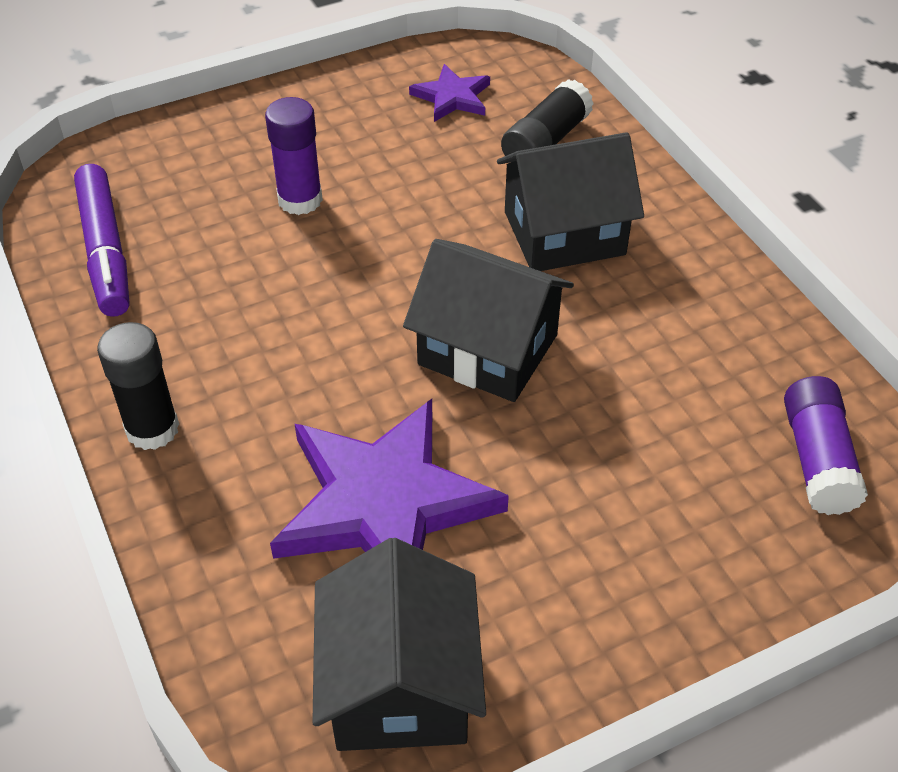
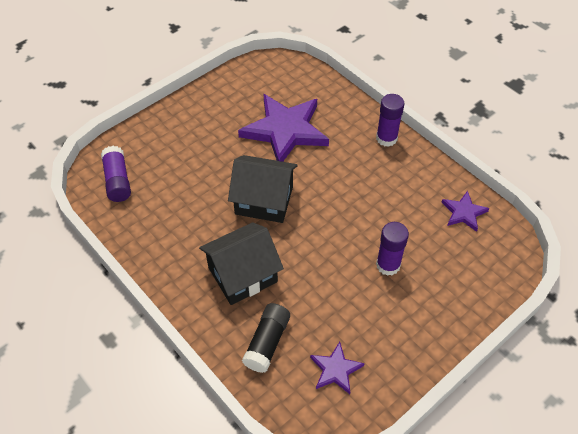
camera: 165 degrees right, 5 degrees up
(106, 251) = (463, 212): purple marker -> purple star
(152, 429) = (386, 138): black glue stick -> purple glue stick
(399, 684) = (260, 81): black house -> none

